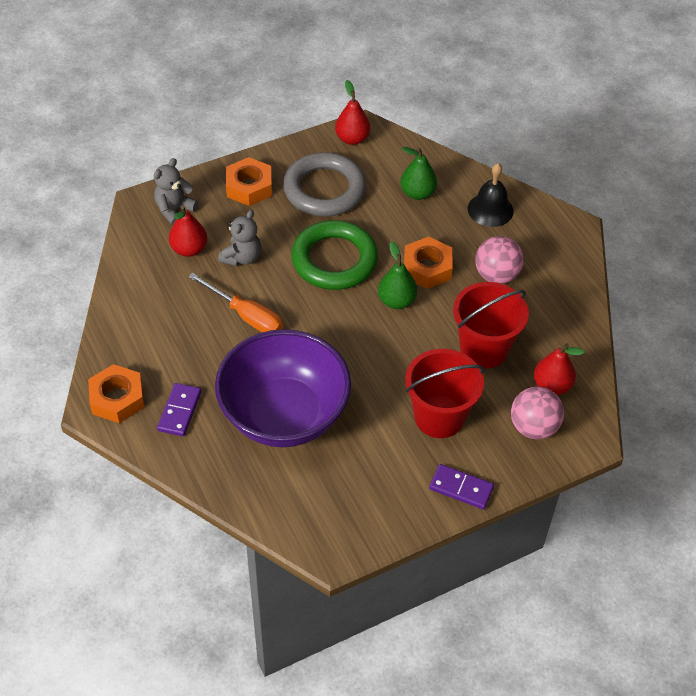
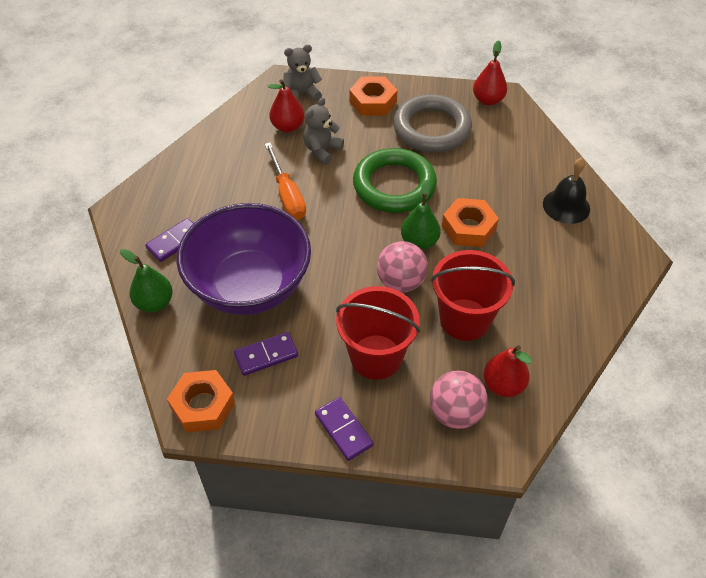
camera: 35 degrees right, 0 degrees up
(117, 399) = (140, 209): orange nut -> orange nut (203, 405)
(242, 257) = (322, 150): grey teddy bear -> grey teddy bear turned 150 degrees clockwise
(349, 465) = (266, 355): none -> purple domino
(417, 193) = (510, 164): green pear -> green pear (154, 303)
(496, 275) = (527, 263): pink ball -> pink ball (401, 282)

